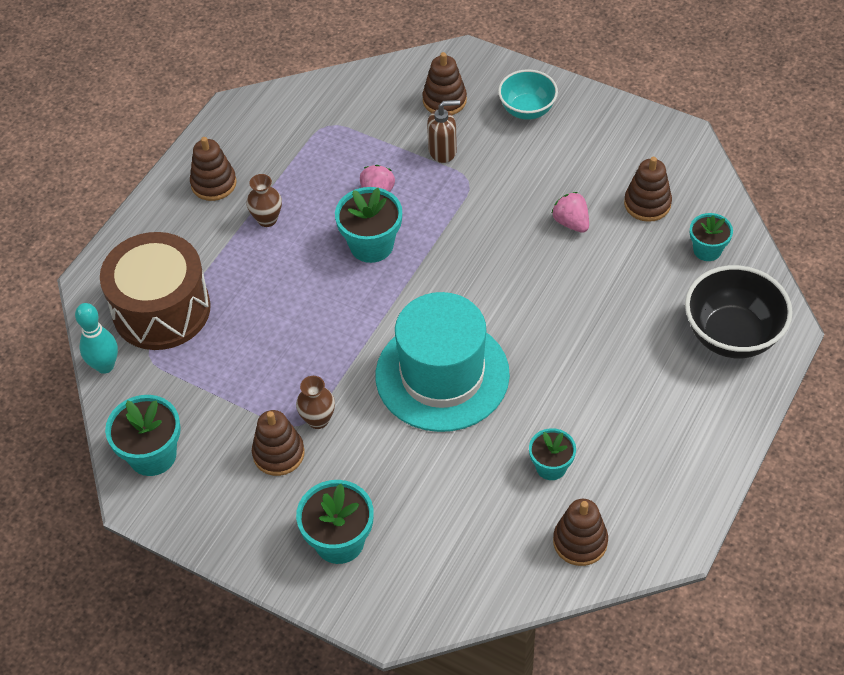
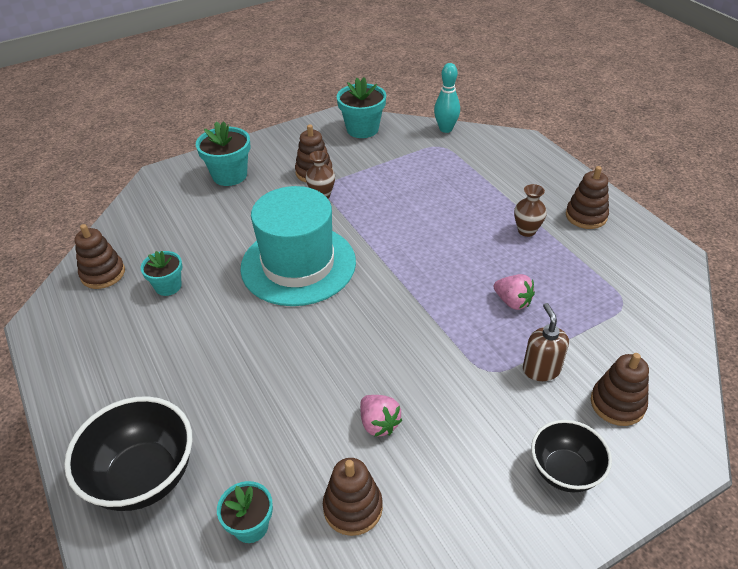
camera: 120 degrees right, 10 degrees down
(161, 309) = (474, 160): brown drum -> none
(371, 245) = (456, 276): turquoise flower pot -> none
(443, 151) = (541, 369): brown soap dispenser -> brown soap dispenser turned 150 degrees clockwise
(527, 110) = (564, 471): turquoise bowl -> black bowl
(571, 222) = (379, 424): pink strawberry -> pink strawberry turned 60 degrees clockwise

